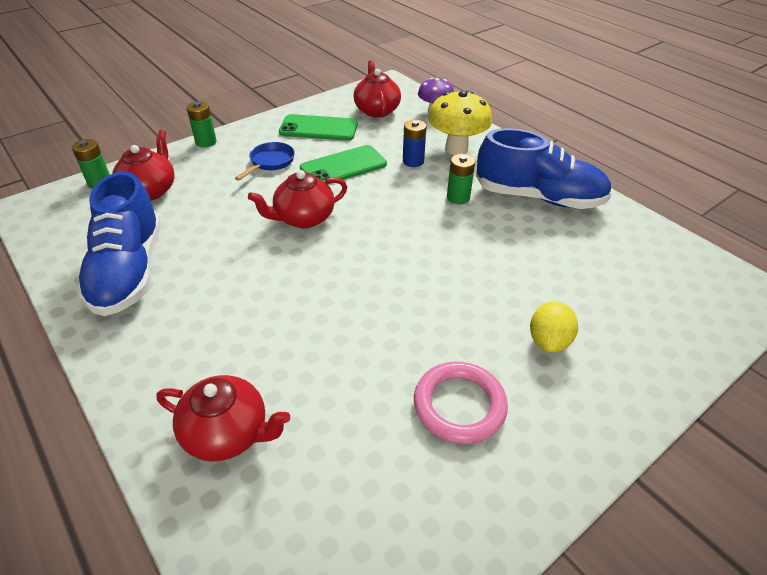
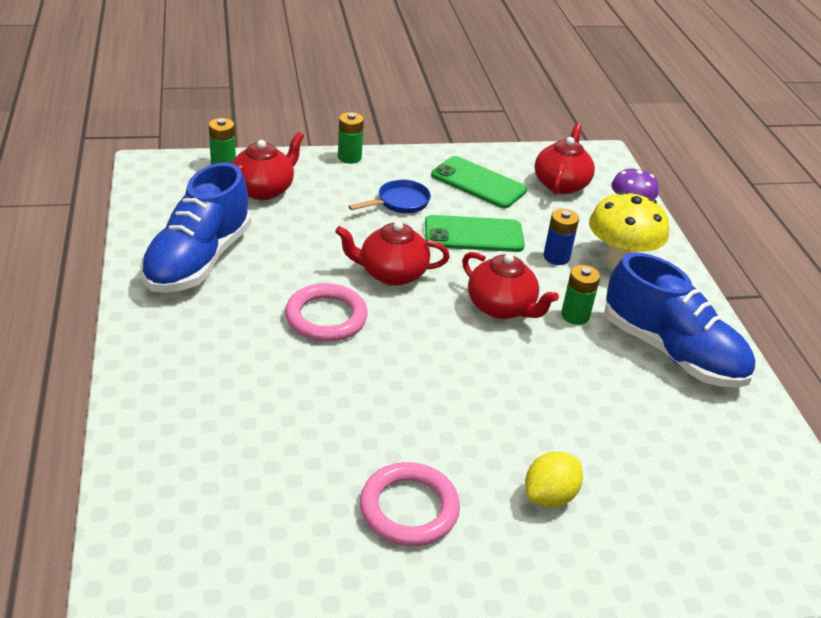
camera: 25 degrees right, 5 degrees down
(228, 433) = (191, 434): red teapot -> red teapot (501, 307)
(276, 274) = (326, 317): none -> pink ring

